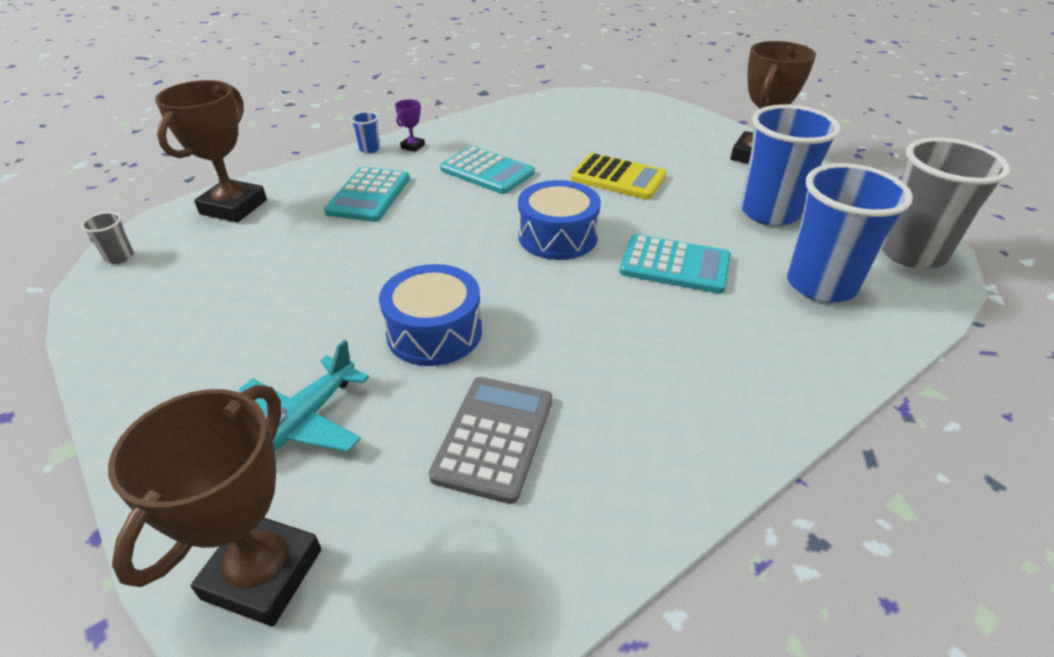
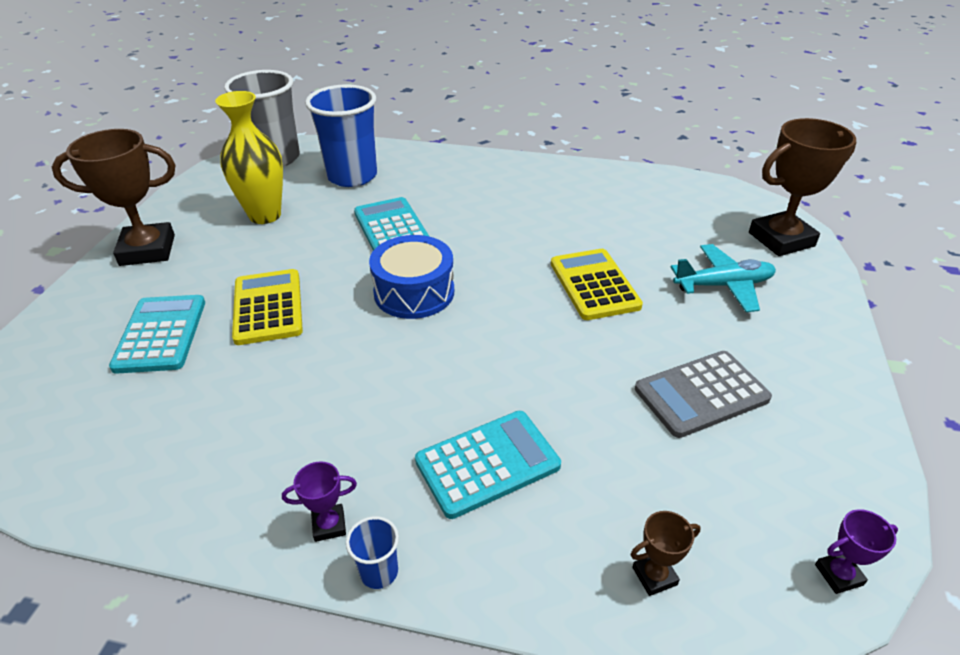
camera: 130 degrees left, 0 degrees up
(119, 257) = (839, 575): grey cup -> purple trophy
(234, 207) = (654, 576): brown trophy -> brown trophy, size x0.44
(434, 332) = (594, 285): blue drum -> yellow calculator
(487, 171) = (337, 403): turquoise calculator -> turquoise calculator (161, 334)
(494, 437) = (625, 222): grey calculator -> grey calculator (701, 394)
(769, 212) = (265, 215): blue cup -> yellow vase

